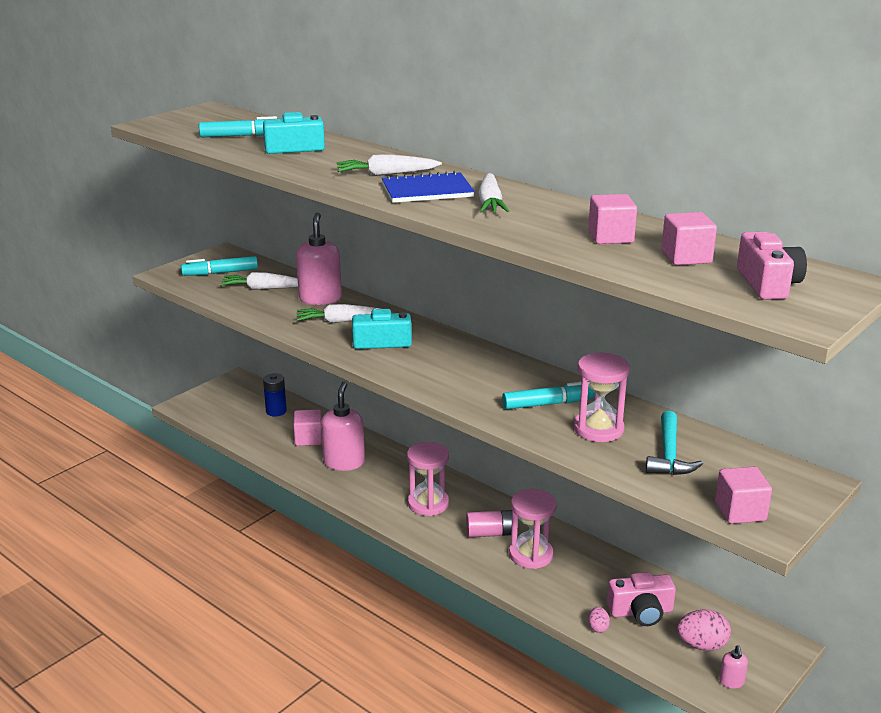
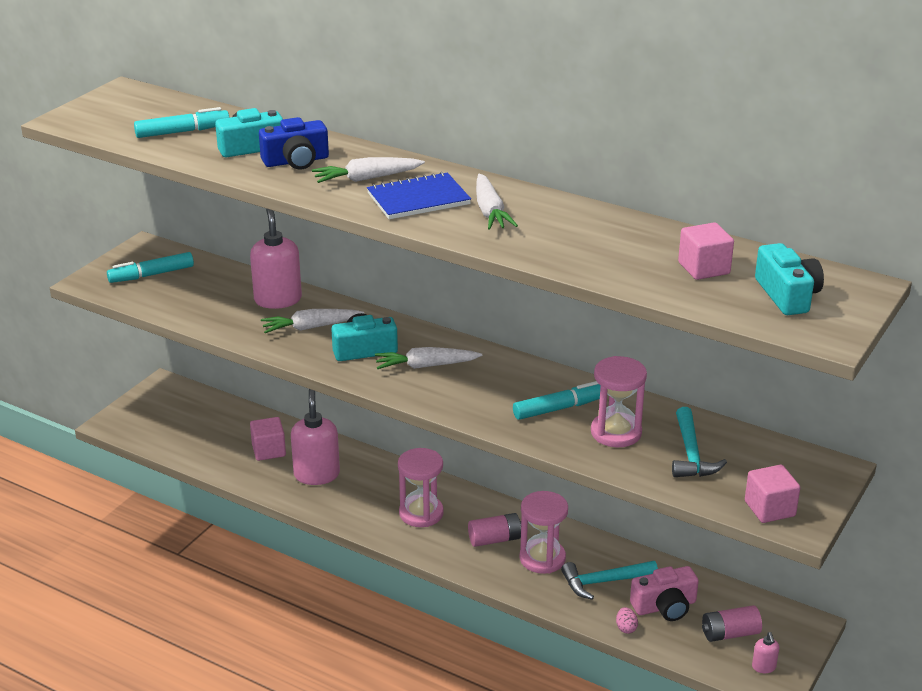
camera: 10 degrees left, 5 degrees up
(263, 288) = (208, 292): white carrot -> white carrot (426, 366)
(276, 411) = (221, 420): blue battery -> none
(329, 159) = (296, 161): none -> blue camera
(585, 582) = (604, 582): none -> turquoise hammer
(610, 237) = (624, 248): pink cube -> none
(701, 645) = (730, 633): pink egg -> pink battery
(768, 284) = (787, 295): pink camera -> turquoise camera

